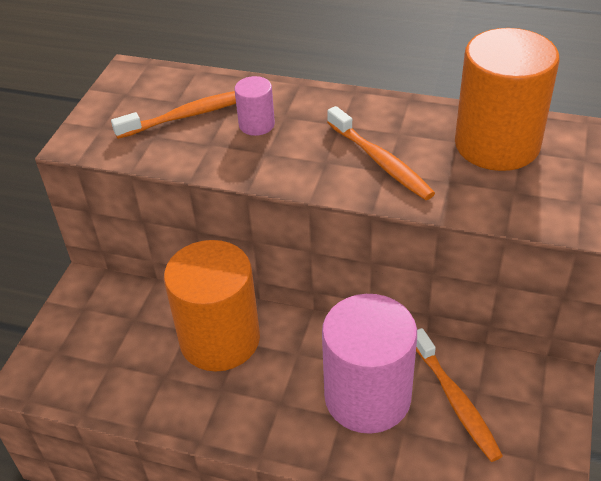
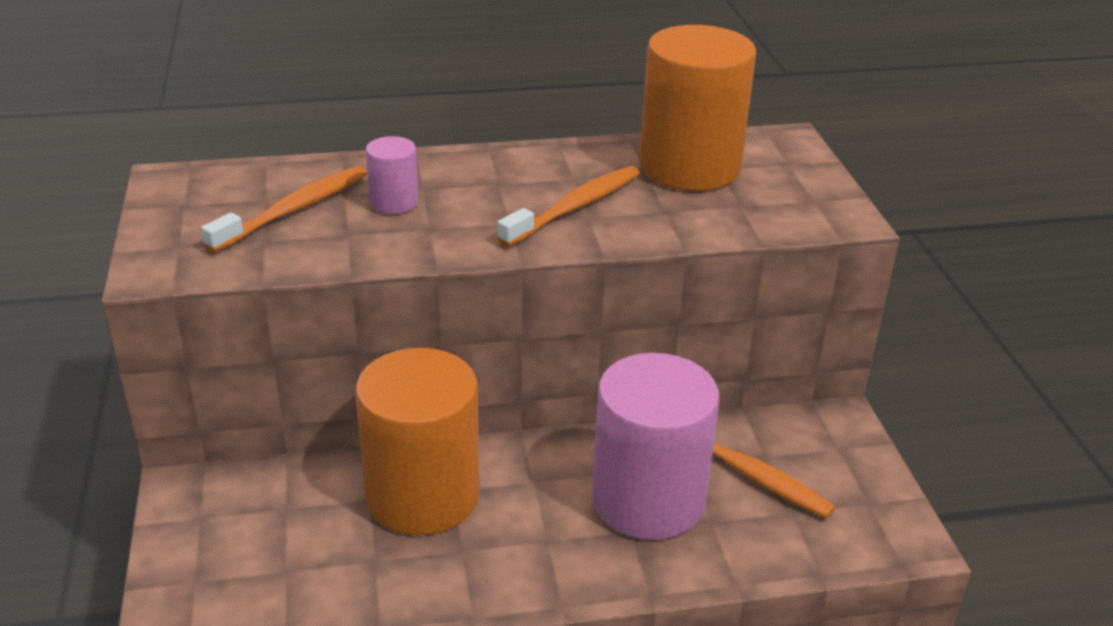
camera: 30 degrees left, 10 degrees down
(380, 161) = (574, 208): orange toothbrush -> orange toothbrush turned 75 degrees counterclockwise

